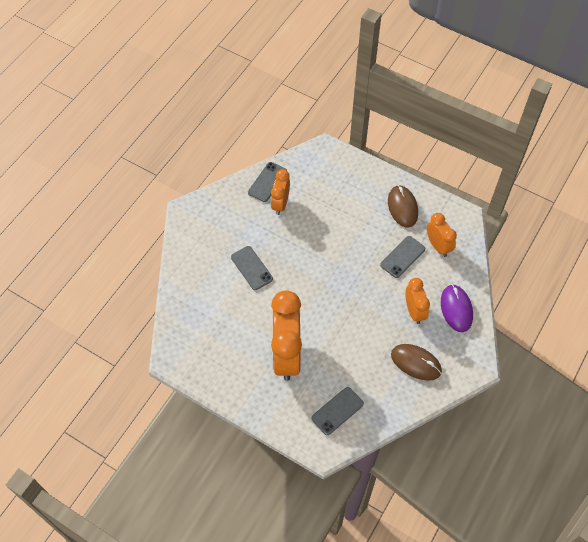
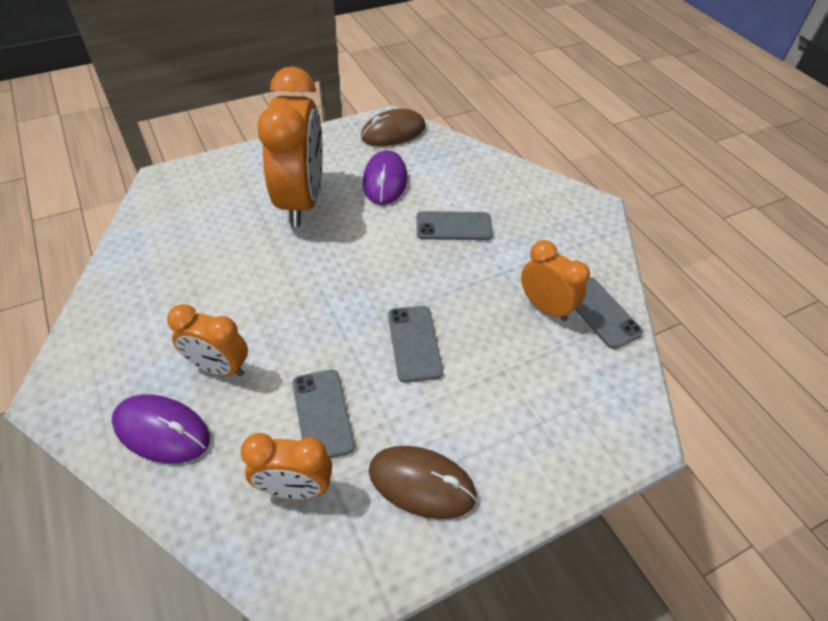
camera: 120 degrees right, 10 degrees down
(237, 323) = (385, 181): none -> purple mouse
(286, 355) = (302, 201): orange clock -> orange clock turned 60 degrees clockwise
(337, 411) = (186, 209): grey phone -> grey phone (414, 343)
(416, 363) = (148, 319): brown mouse -> brown mouse (393, 132)

